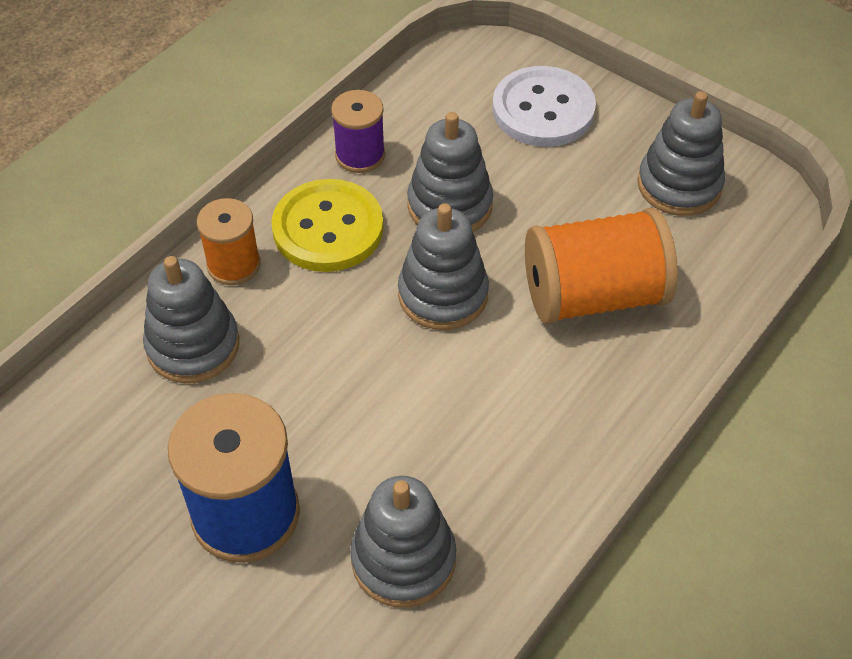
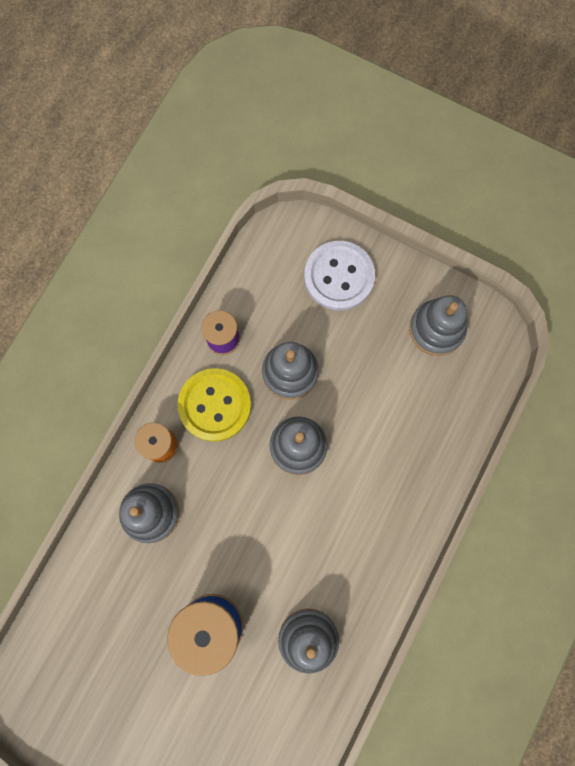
camera: 10 degrees left, 25 degrees up
(593, 295) = (392, 430): orange spool -> none

